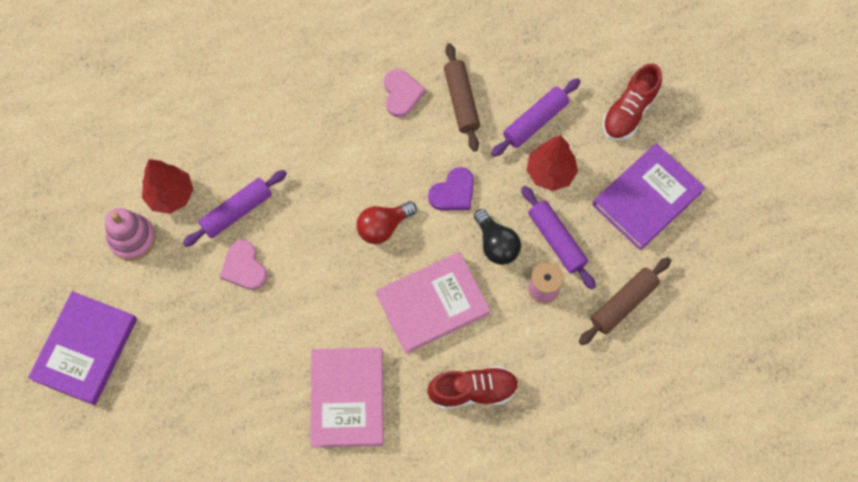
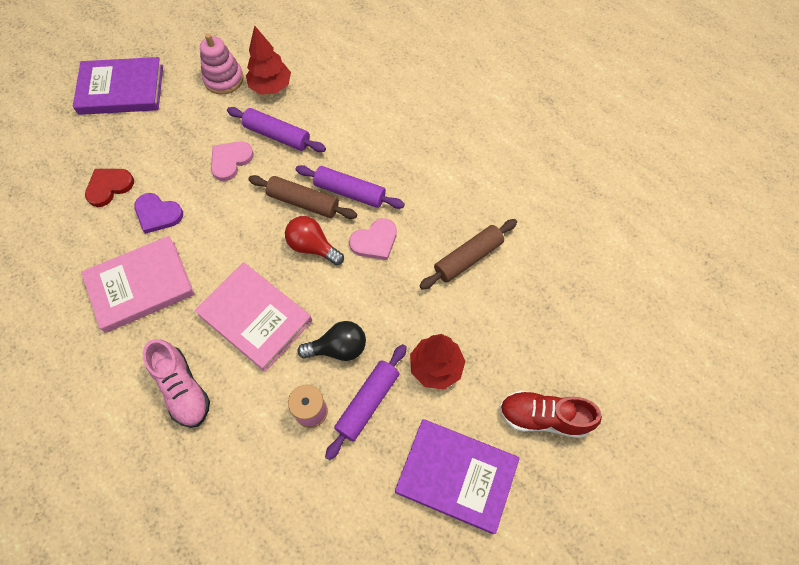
camera: 65 degrees right, 5 degrees down
(212, 397) = (109, 187): none -> red heart
(401, 94) = (448, 207): pink heart -> pink heart (375, 241)
(453, 192) = (373, 289): purple heart -> purple heart (158, 214)
(473, 391) = (182, 389): red shoe -> pink shoe
(496, 244) = (338, 348): black light bulb -> black light bulb turned 135 degrees counterclockwise
(535, 121) = (483, 331): purple rolling pin -> purple rolling pin (350, 192)
(623, 303) = (328, 499): brown rolling pin -> brown rolling pin (303, 202)

